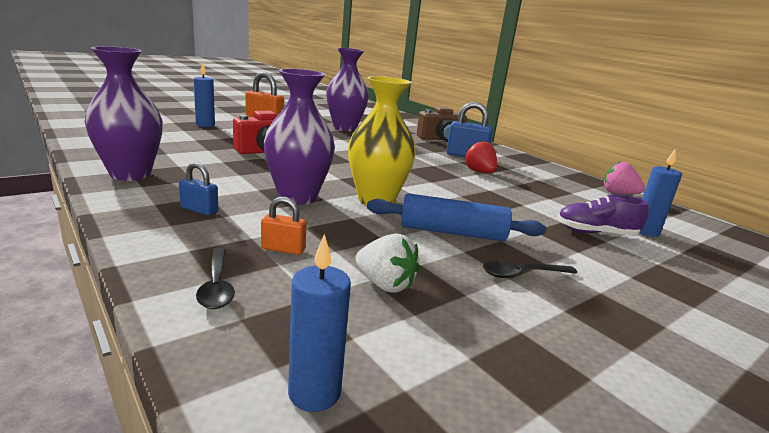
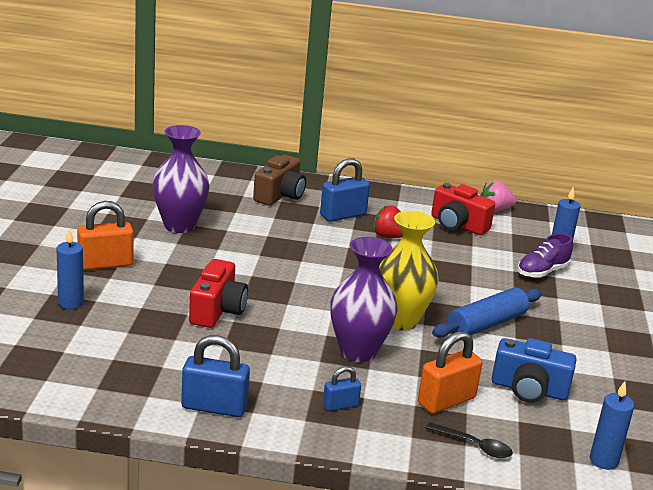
camera: 45 degrees left, 5 degrees up
(130, 174) = (214, 407): purple vase -> blue padlock
(283, 249) = (446, 401): orange padlock -> orange padlock, size x1.77
(385, 284) = (529, 389): white strawberry -> blue camera
(522, 274) = (563, 337): black spoon -> none
(559, 187) = (457, 225): none -> red camera

